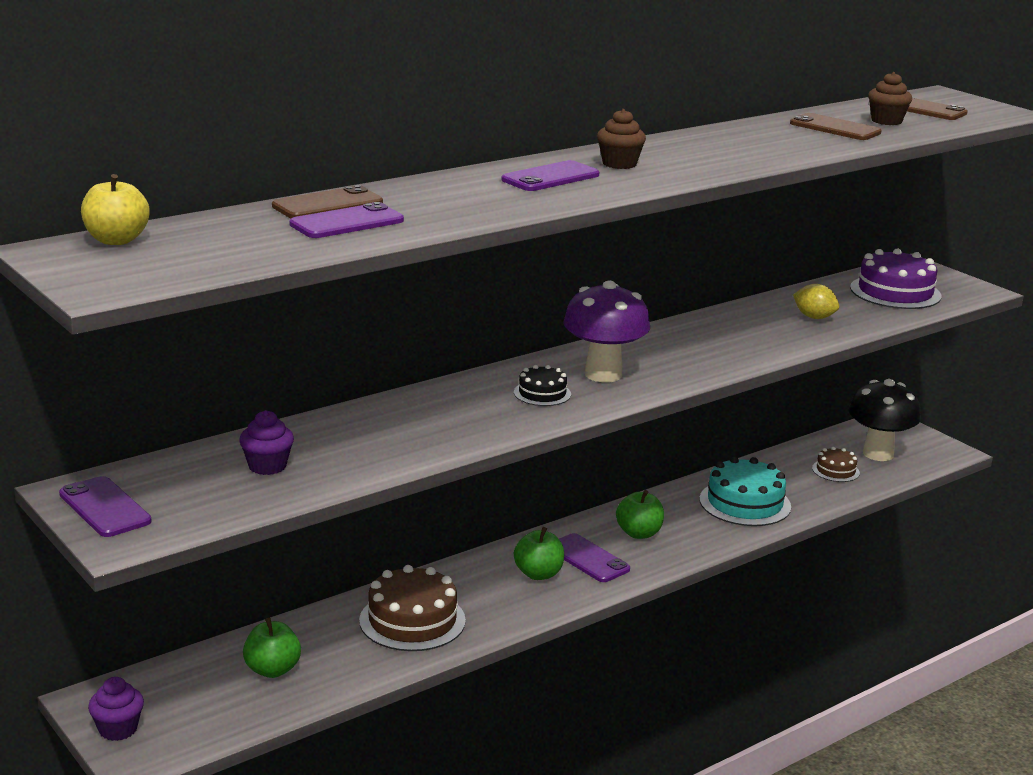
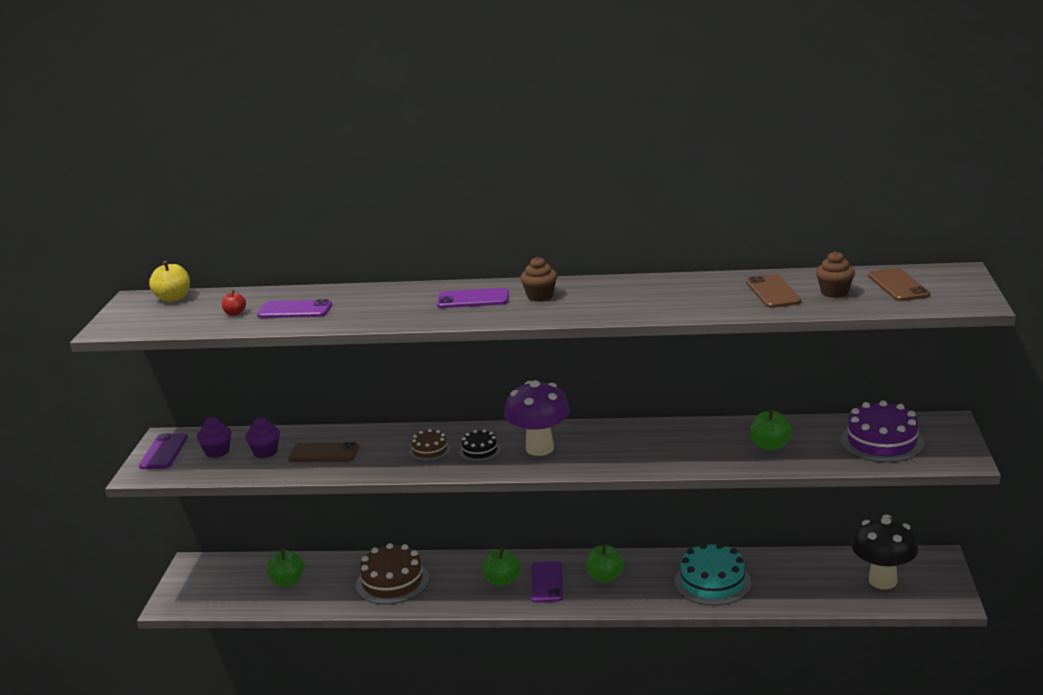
camera: 45 degrees right, 0 degrees up
(118, 729) = (183, 584): purple cupcake -> purple cupcake (217, 452)
(266, 239) = (235, 313): none -> red apple
(327, 204) = (311, 295): brown phone -> brown phone (324, 453)
(814, 317) = (770, 446): yellow lemon -> green apple
(835, 470) = (824, 582): brown cake -> brown cake (430, 450)

